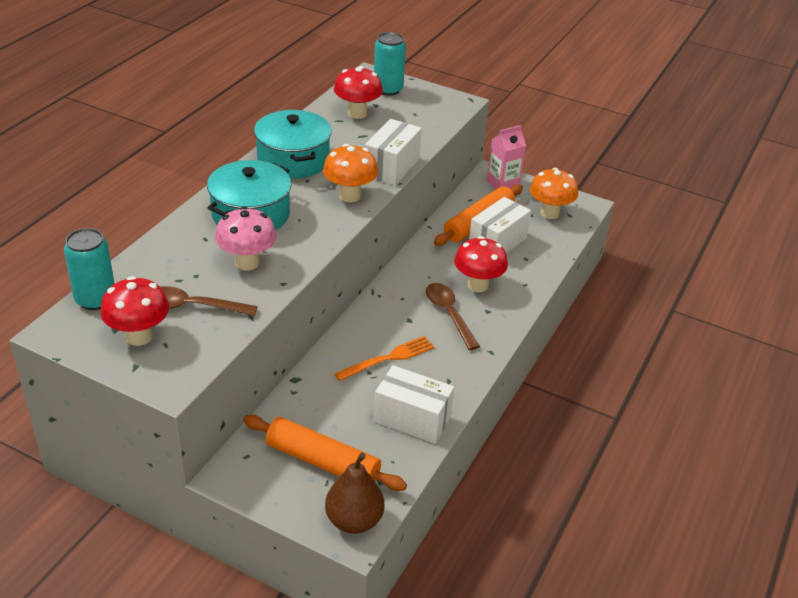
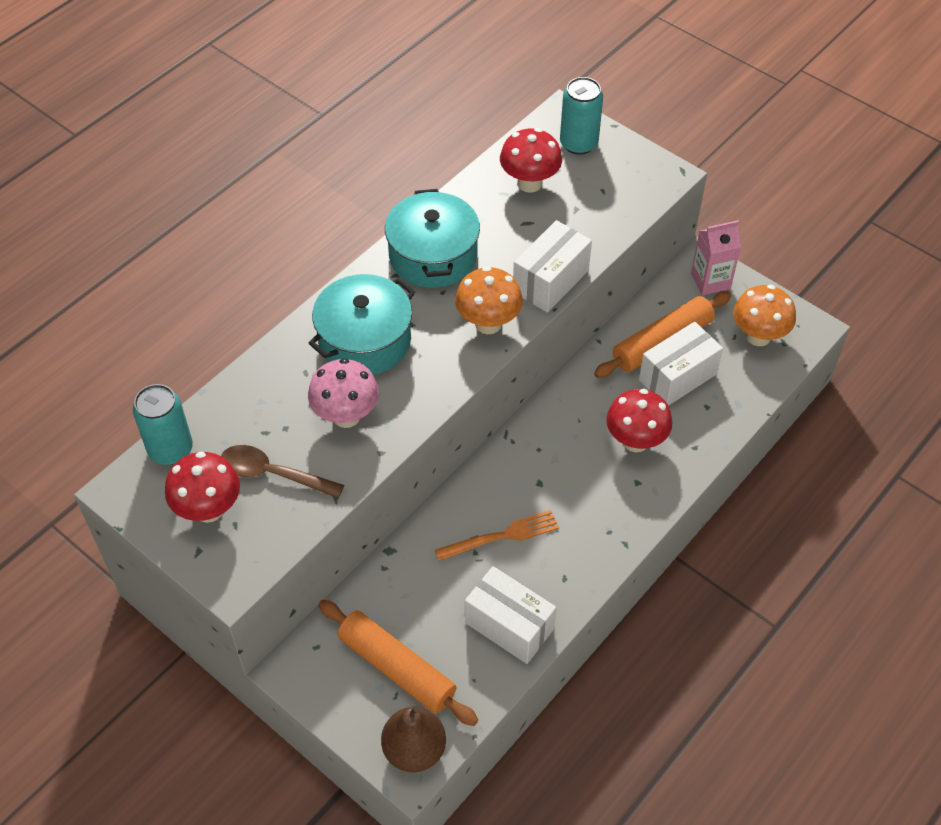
camera: 15 degrees right, 15 degrees up
(449, 314) = (589, 481): brown spoon -> none

